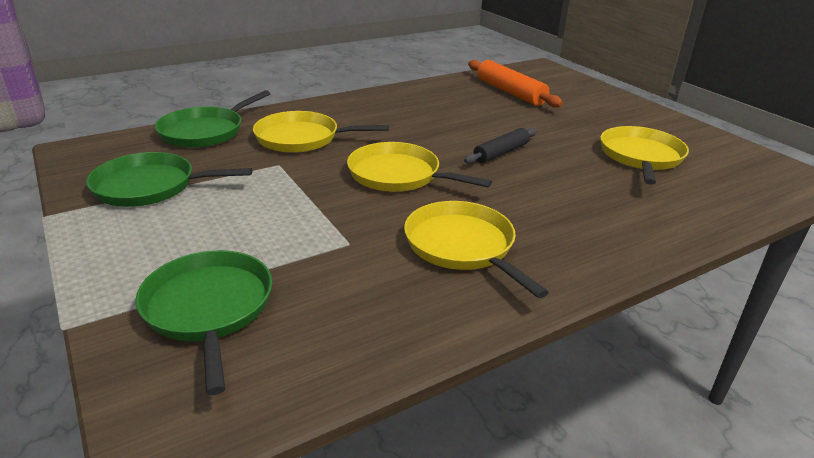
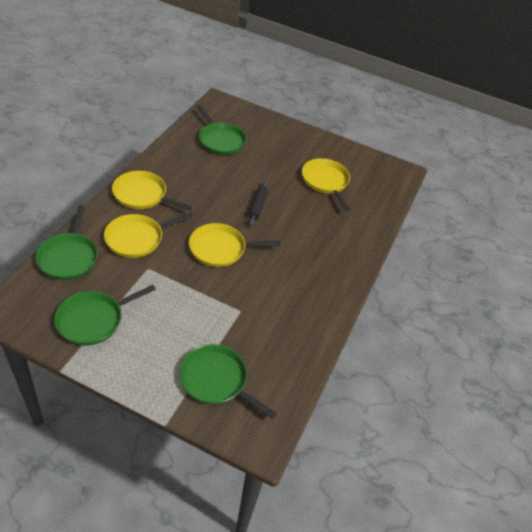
camera: 40 degrees left, 15 degrees up
(462, 246) = (290, 288): yellow pan -> yellow pan (142, 195)
(510, 92) = (220, 140): orange rolling pin -> green pan

